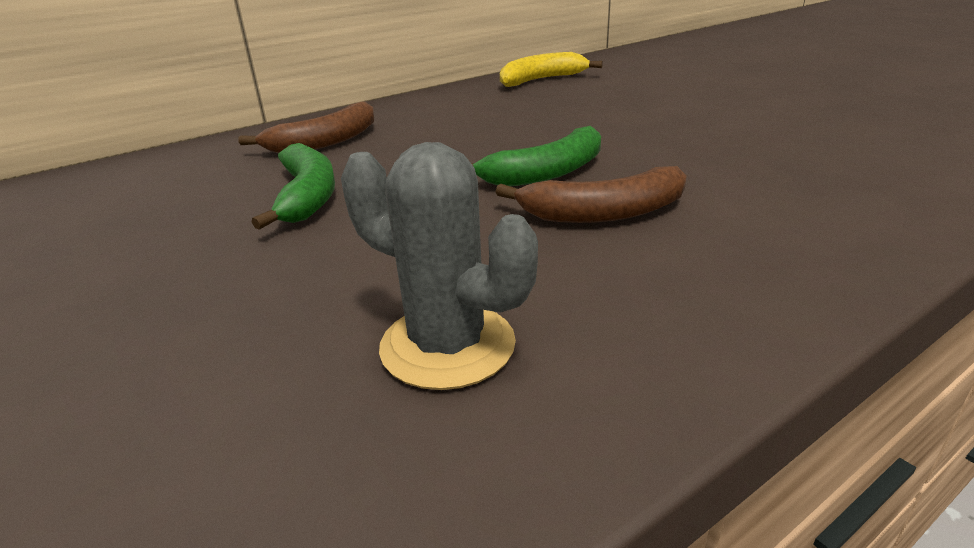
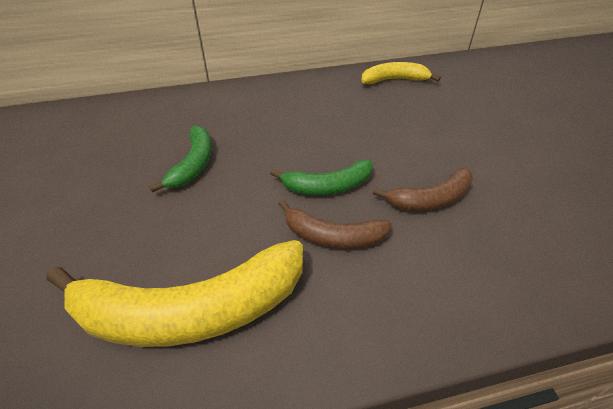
camera: 20 degrees right, 15 degrees up
(325, 142) = (229, 113): brown banana -> brown banana (431, 199)
(447, 346) = (191, 310): grey cactus -> yellow banana

